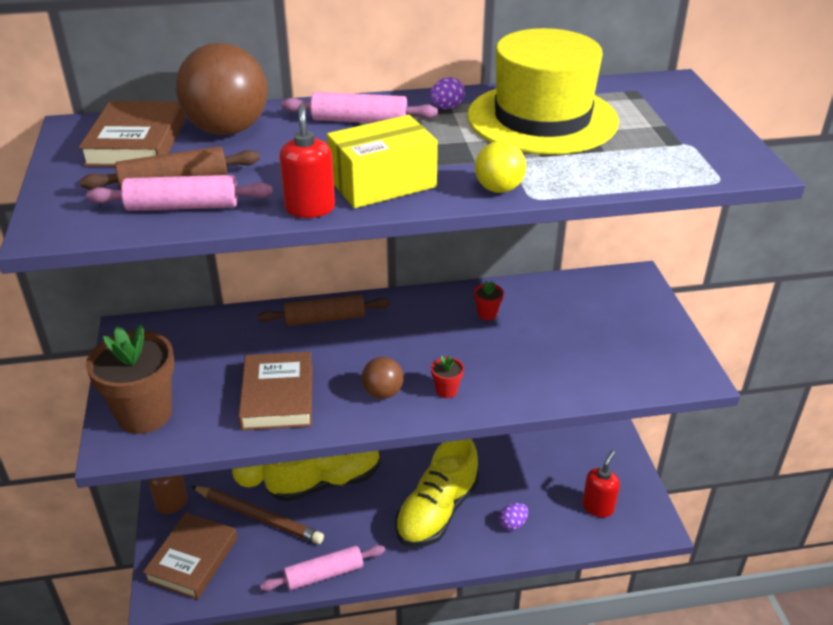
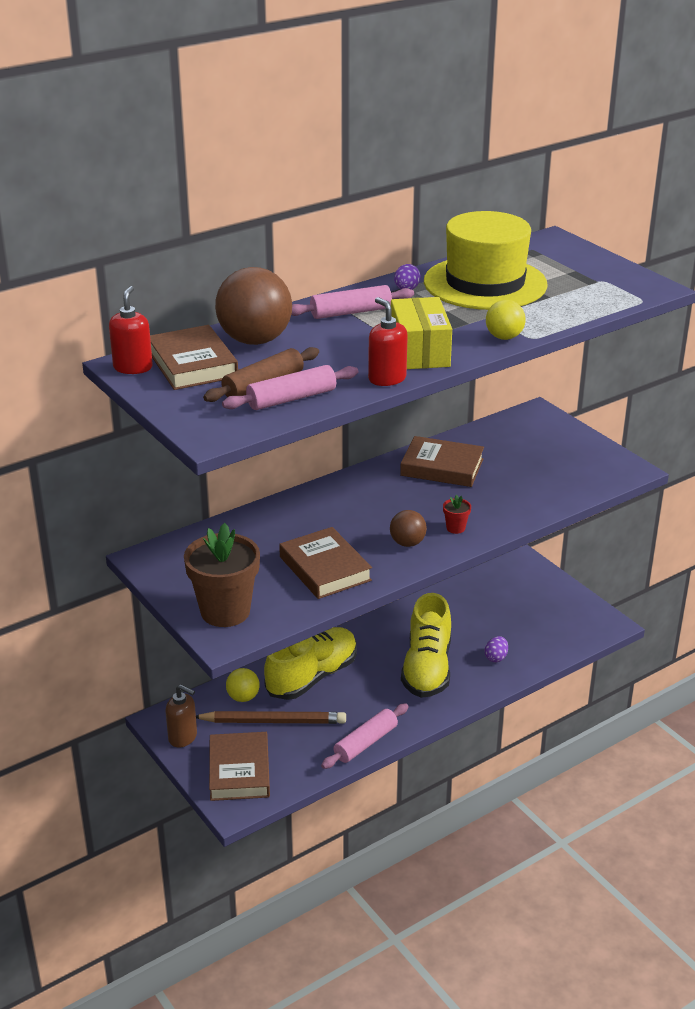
camera: 25 degrees left, 5 degrees down
(325, 319) = (311, 505): brown rolling pin -> none
(382, 183) = (419, 351): yellow box -> yellow box turned 45 degrees counterclockwise
(487, 314) = (442, 467): red flower pot -> brown book
(598, 507) = (555, 624): red soap dispenser -> red soap dispenser (133, 367)

